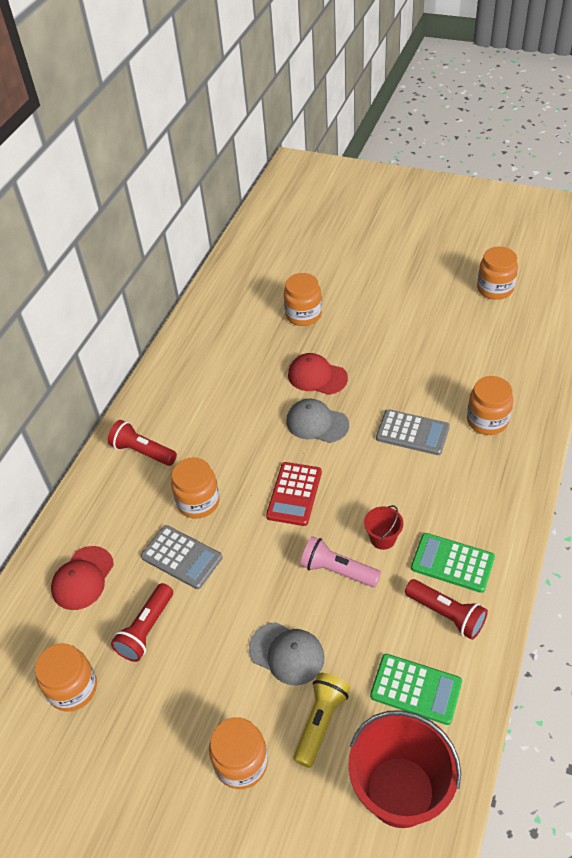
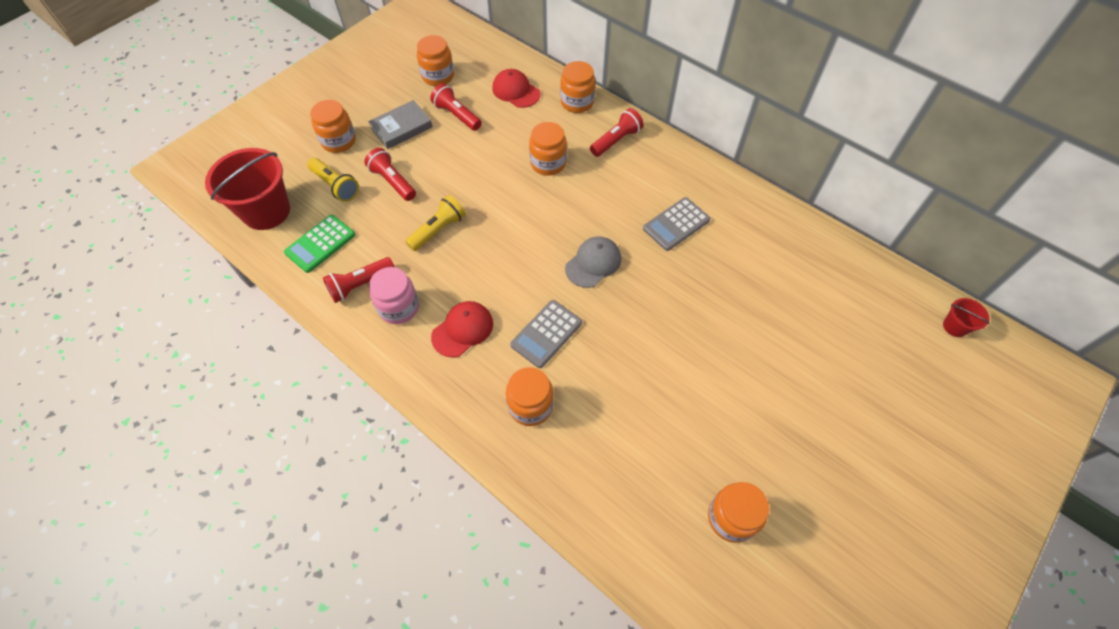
camera: 105 degrees right, 10 degrees up
(181, 557) = (503, 144): grey calculator -> grey calculator (676, 224)
(189, 689) = (401, 127): none -> grey book
(287, 653) = (393, 182): grey cap -> red flashlight
(294, 494) = (523, 224): red calculator -> none
(303, 315) = (748, 298): orange jar -> orange jar (577, 102)
(317, 376) = (652, 282): red cap -> red cap (462, 330)
(337, 570) = (438, 230): pink flashlight -> yellow flashlight
(383, 538) = (449, 269): red bucket -> red bucket (955, 326)
(452, 563) = (399, 307): green calculator -> pink jar

